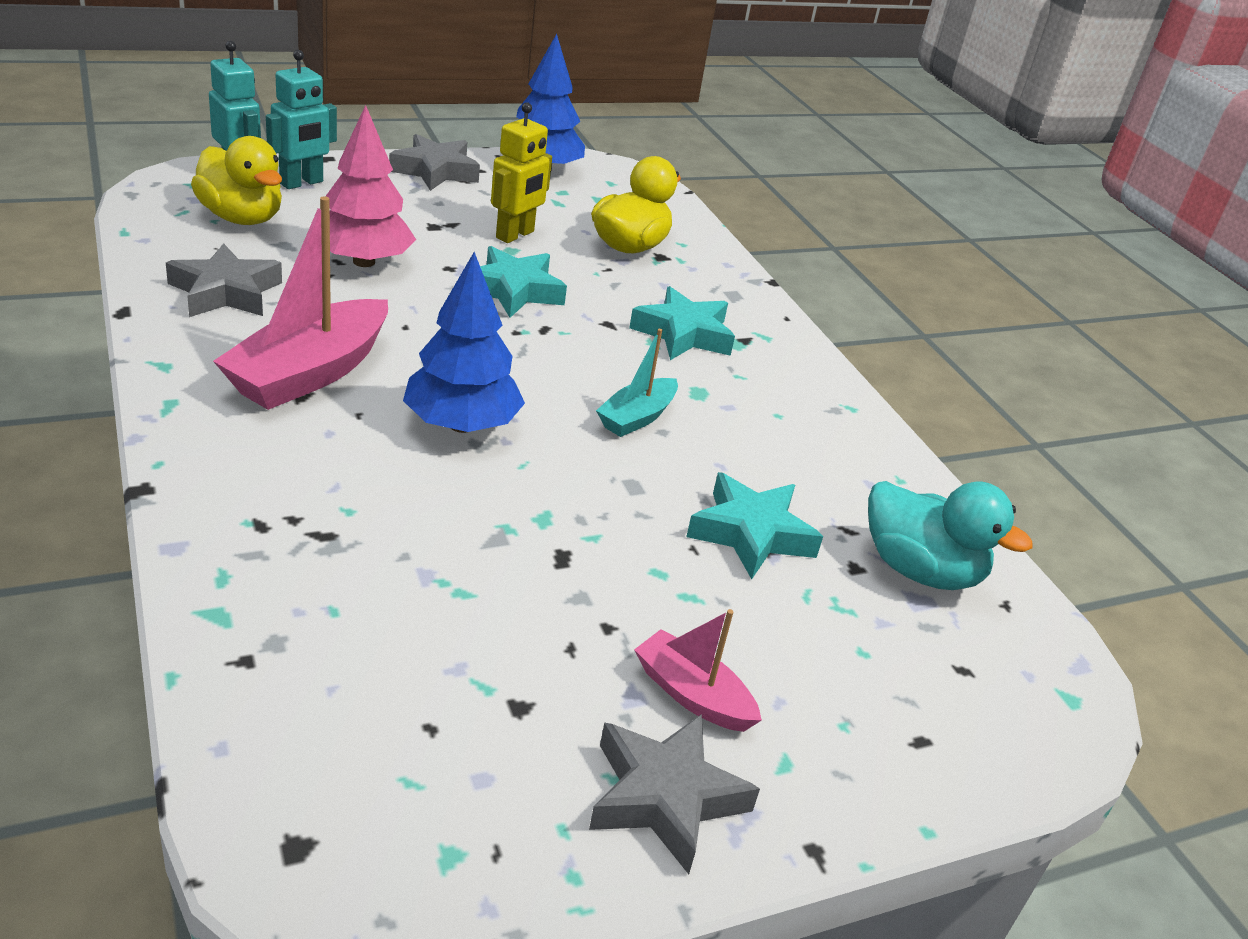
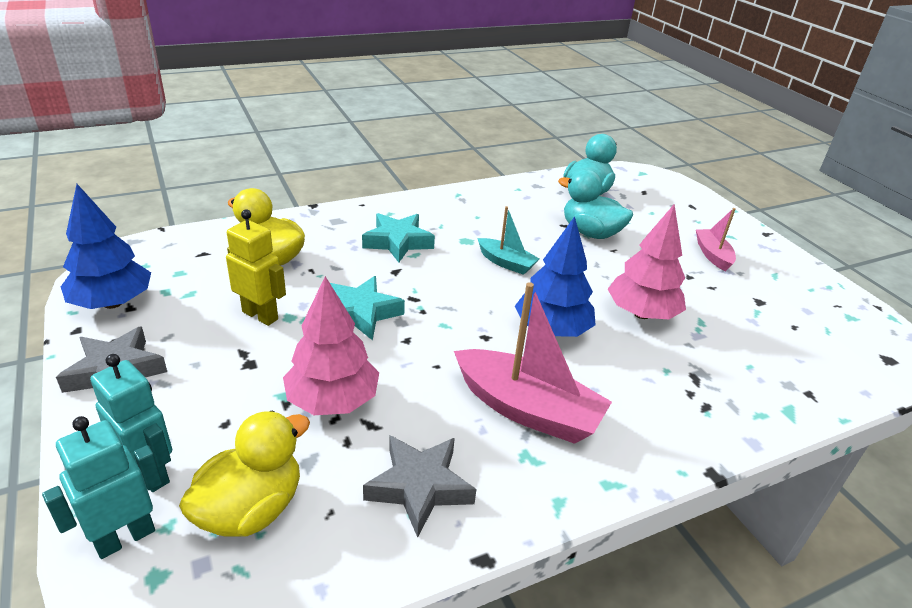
camera: 90 degrees left, 0 degrees up
(492, 525) = (641, 313): none -> pink tree
(665, 797) = (773, 264): grey star -> none
(692, 694) = (712, 255): pink boat -> pink boat turned 135 degrees clockwise
(751, 533) = (590, 233): turquoise star -> turquoise duck

